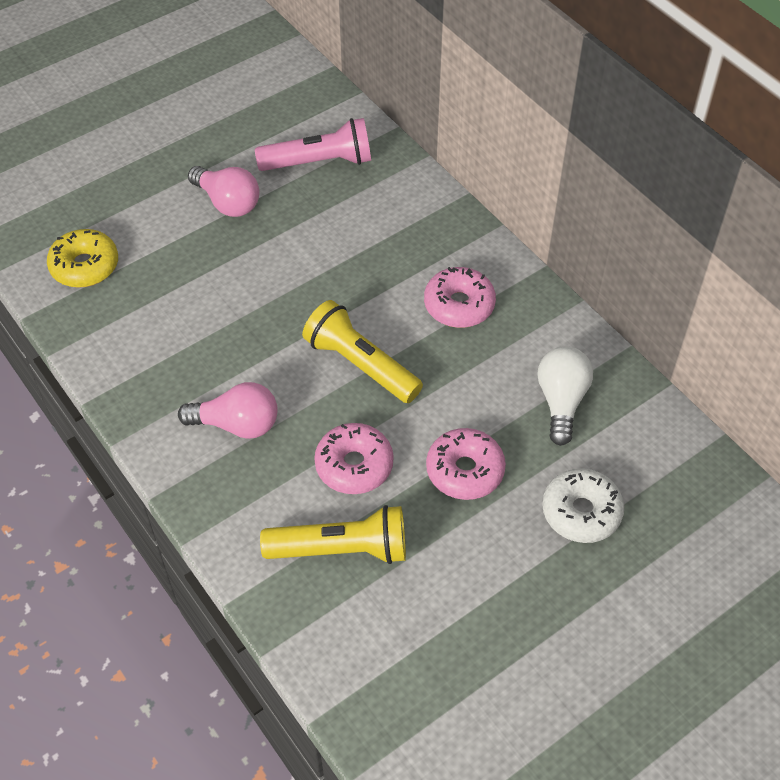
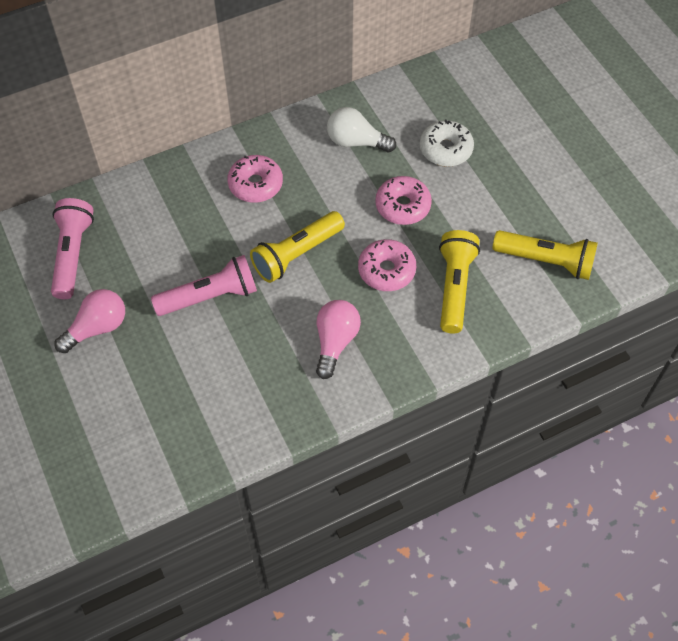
camera: 80 degrees left, 5 degrees up
(85, 266) = (138, 447): yellow donut -> none
(284, 291) = (210, 297): none -> pink flashlight
(408, 666) = (546, 261): none -> yellow flashlight

